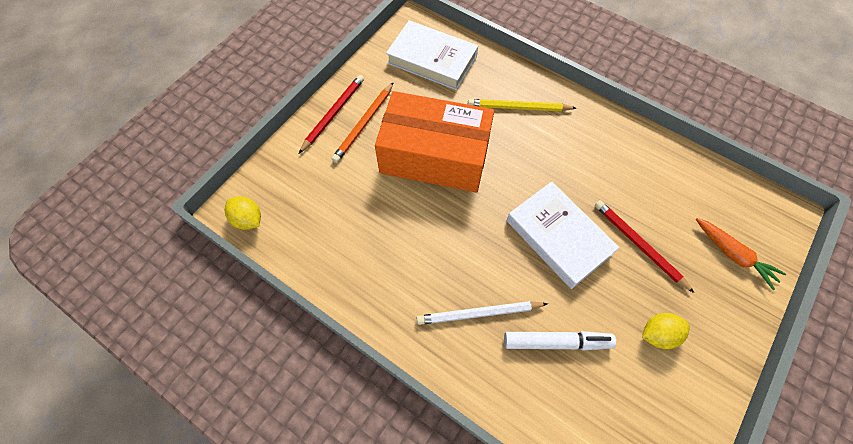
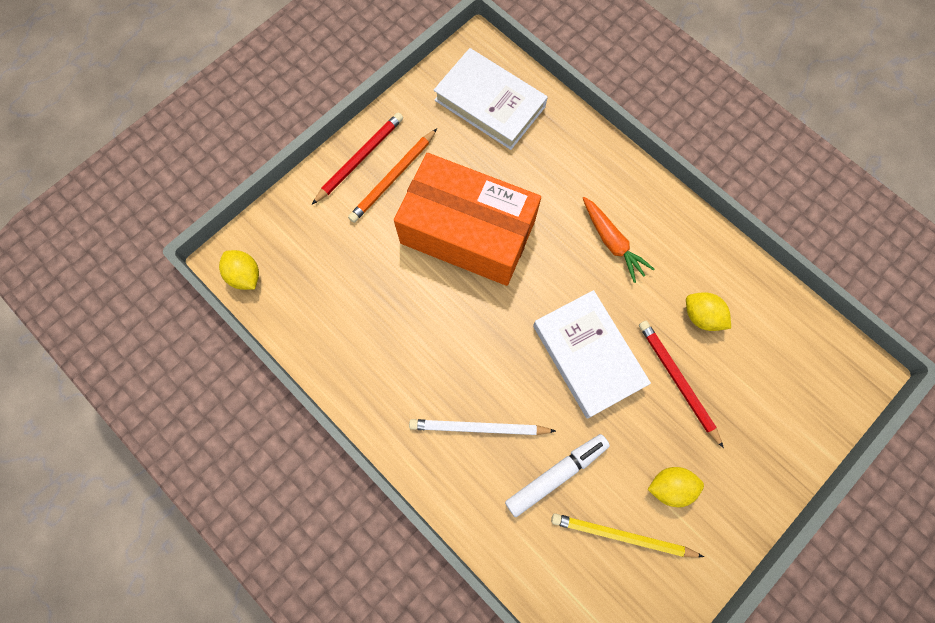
camera: 10 degrees right, 10 degrees up
(518, 108) = (580, 185): yellow pencil -> yellow pencil (622, 536)
(556, 342) = (556, 474): white marker -> white marker turned 45 degrees counterclockwise
(643, 191) = (701, 316): none -> yellow lemon
(733, 255) = (783, 411): orange carrot -> orange carrot (612, 242)

